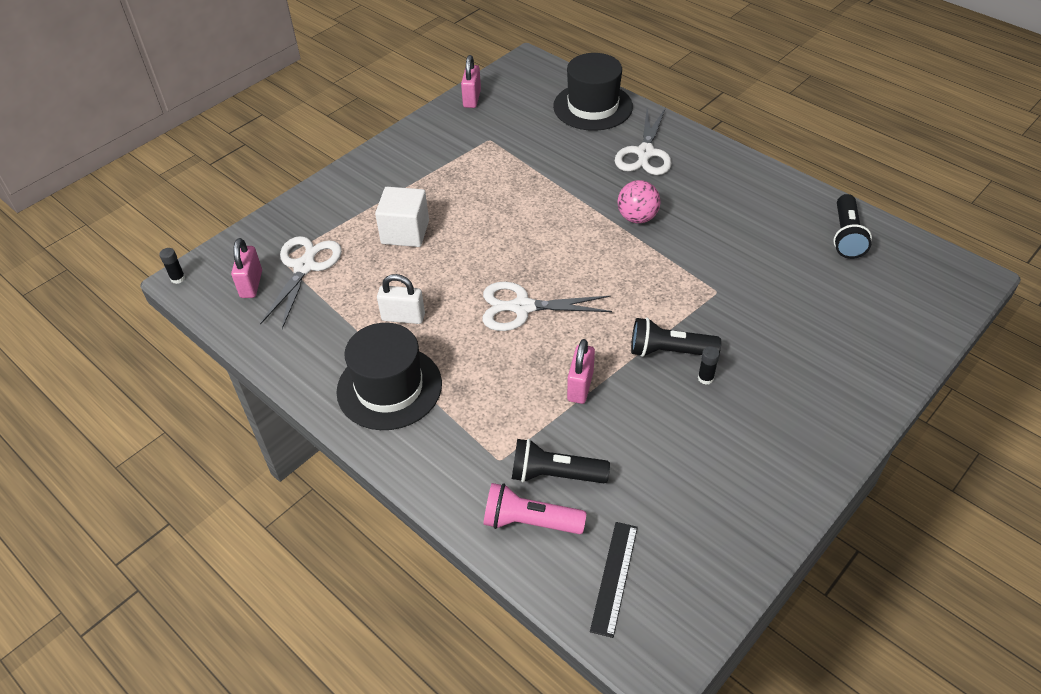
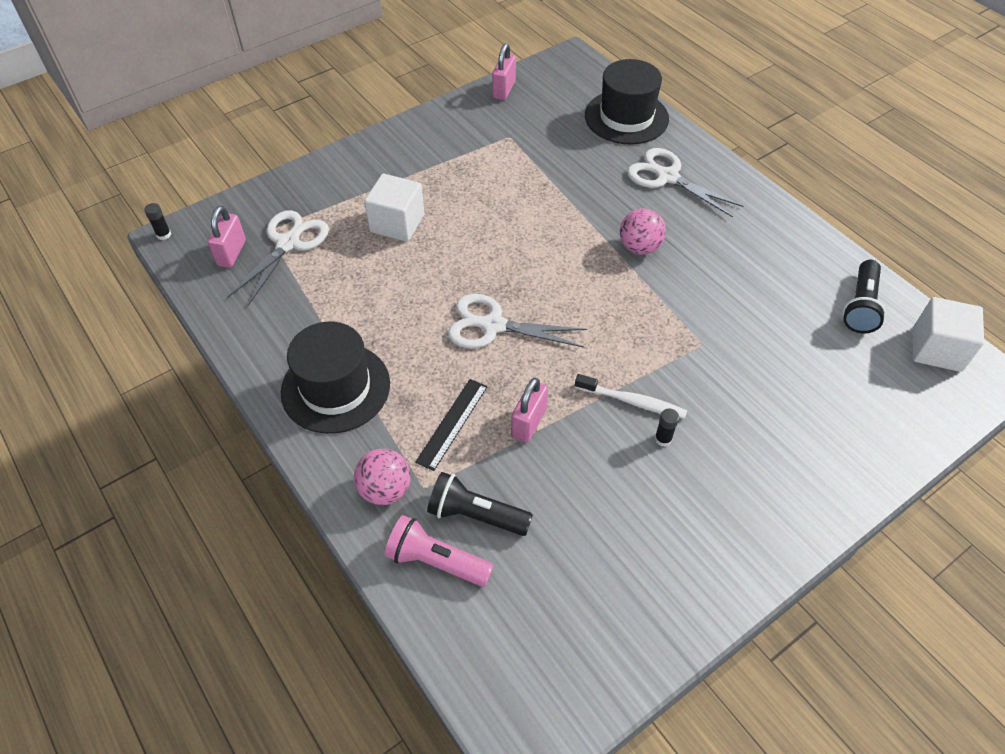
camera: 10 degrees right, 5 degrees up
(403, 317) = (370, 314): white padlock -> none
(463, 469) = (385, 490): none -> pink ball
(614, 577) = (506, 641): black ruler -> black ruler (452, 423)
(645, 153) = (667, 177): white scissors -> white scissors turned 105 degrees clockwise
(669, 351) = (633, 402): black flashlight -> white toothbrush
(921, 261) = (937, 349): none -> white cube

